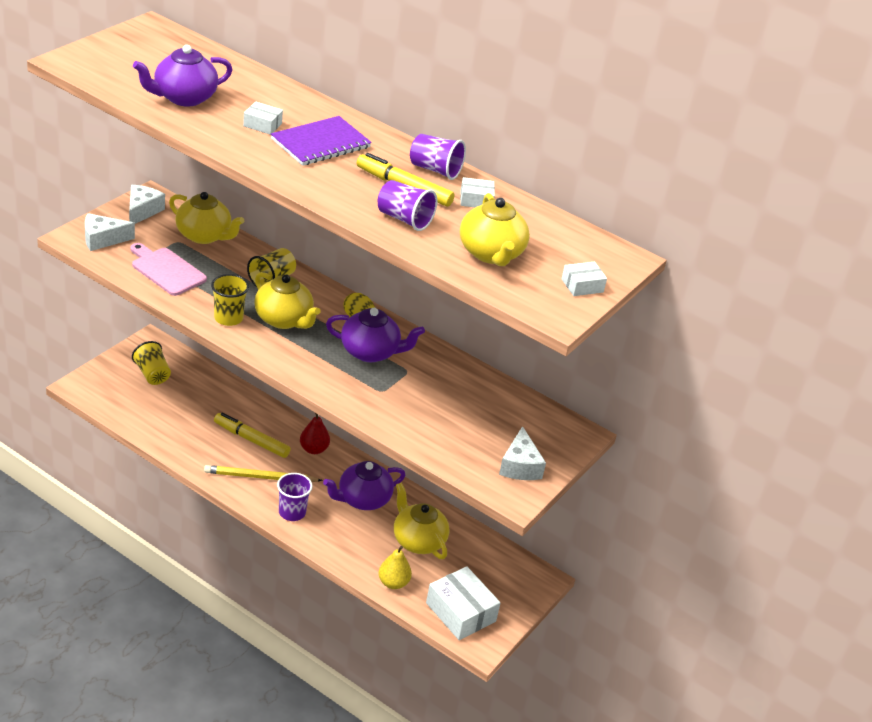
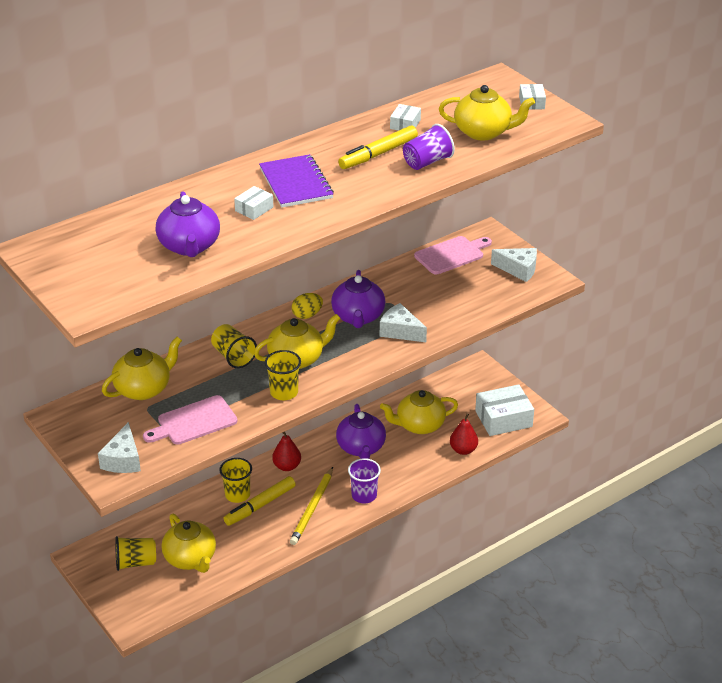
camera: 65 degrees left, 0 degrees up
(142, 211) = (82, 425): white cheese -> white cheese (400, 331)
(166, 407) = (191, 559): none -> yellow teapot
(261, 422) = (237, 495): none -> yellow cup
(370, 352) = (358, 317): purple teapot -> purple teapot turned 150 degrees clockwise
(393, 583) = (463, 450): yellow pear -> red pear
(435, 170) = (354, 134): purple cup -> none
(519, 409) = (451, 255): none -> pink cutting board

